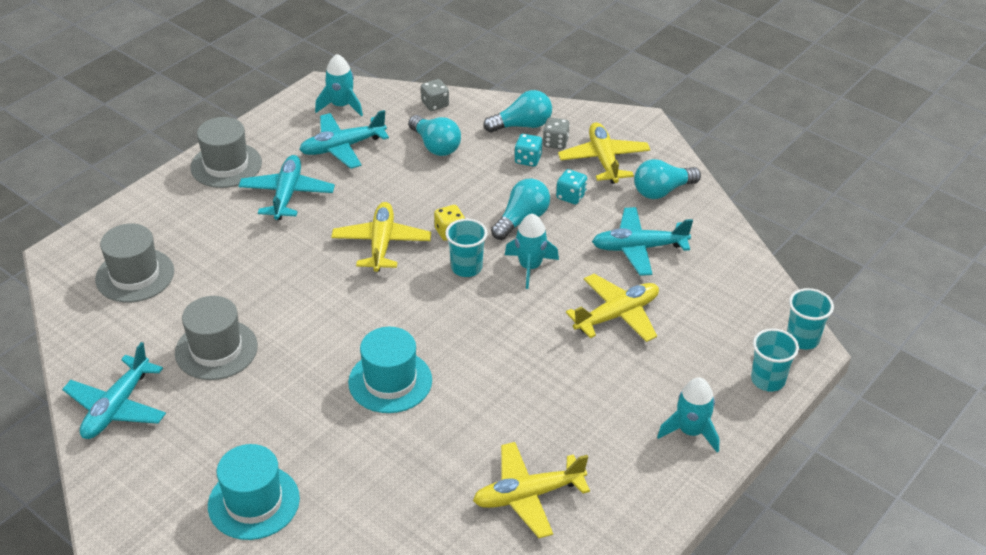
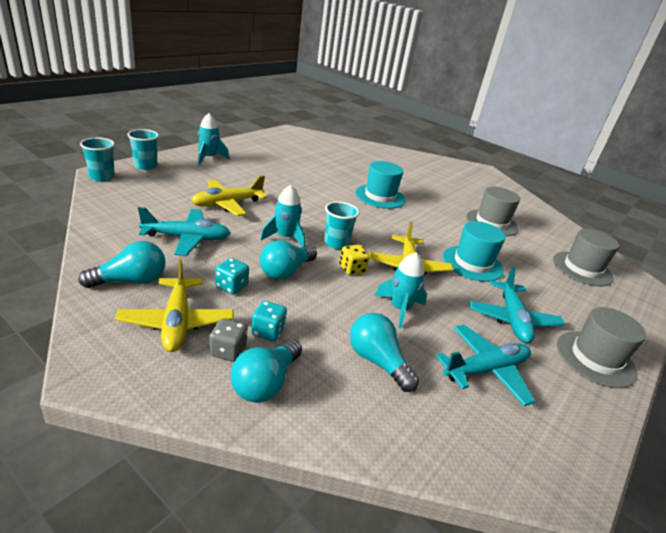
camera: 175 degrees right, 10 degrees down
(117, 407) = (526, 207): turquoise plane -> none
(254, 502) = (433, 170): turquoise hat -> turquoise hat (472, 263)
(341, 106) = (520, 442): turquoise rocket -> turquoise rocket (399, 308)
(435, 104) = (389, 434): grey dice -> none
(522, 125) = (265, 383): turquoise light bulb -> turquoise light bulb turned 45 degrees counterclockwise
(528, 495) = (303, 154): yellow plane -> none

